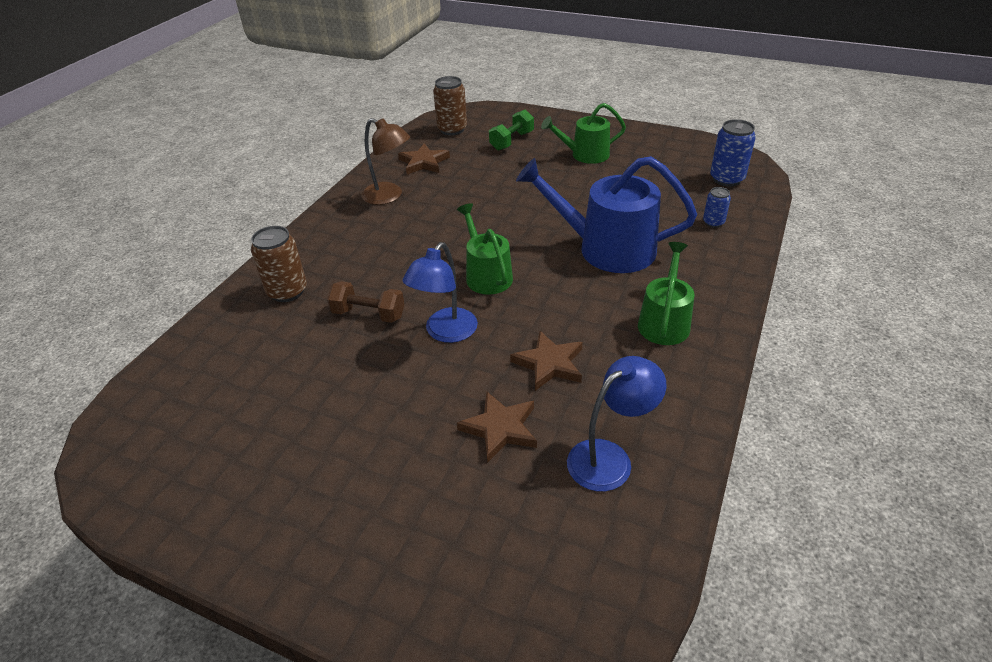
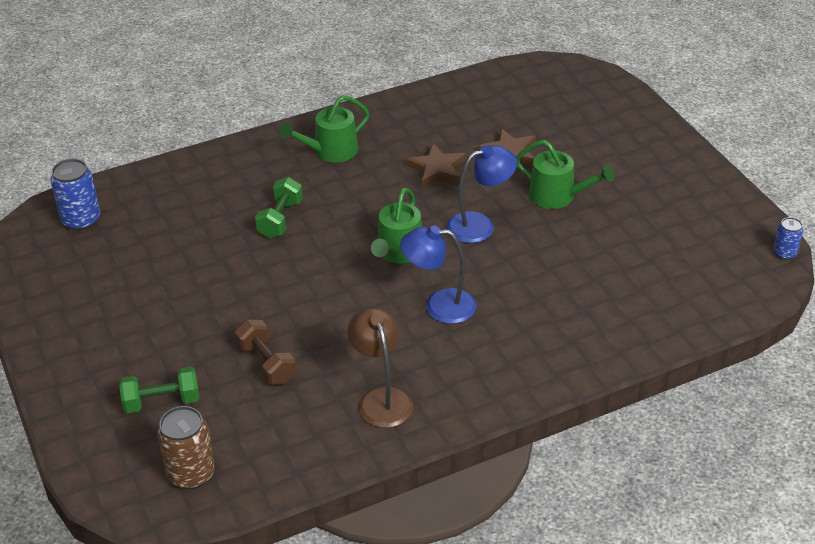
camera: 140 degrees left, 0 degrees up
(287, 291) = (571, 333): brown can -> none
(368, 314) = (522, 272): brown dumbbell -> brown dumbbell (266, 364)
(424, 162) = (291, 431): brown star -> none
(585, 155) = (131, 328): green watering can -> green watering can (557, 196)
(607, 249) = (280, 219): blue watering can -> green dumbbell
(609, 458) = (468, 111): blue lamp -> blue lamp (439, 306)
(713, 222) = (171, 192): blue can -> blue can (784, 253)

